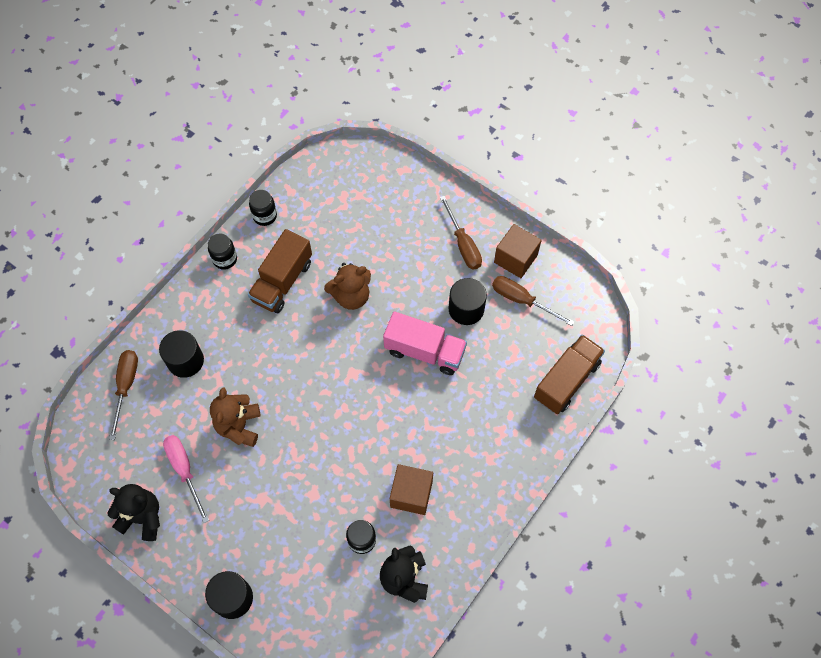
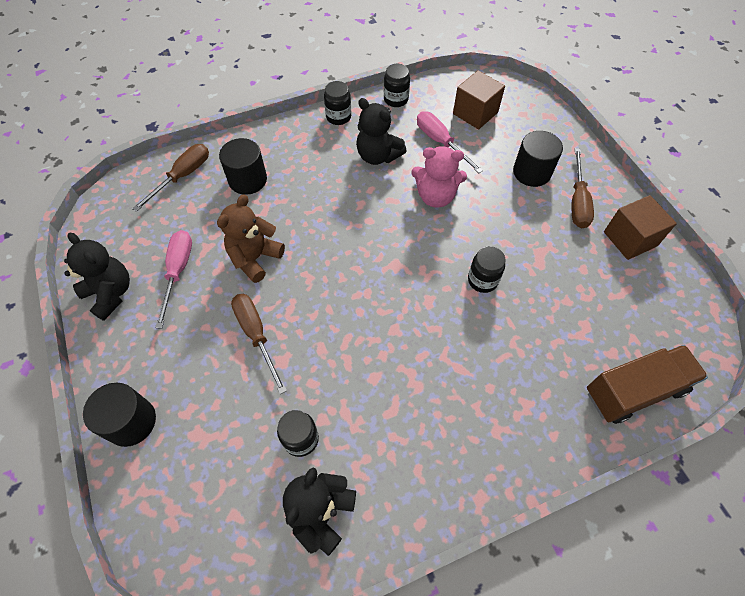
camera: 30 degrees right, 5 degrees down
(282, 281) = (378, 156): brown truck -> black teddy bear
(327, 241) = (440, 142): none -> pink screwdriver
(351, 296) = (435, 196): brown teddy bear -> pink teddy bear
(411, 494) = (385, 419): brown cube -> brown cube (475, 113)
(424, 351) = (482, 280): pink truck -> black jar
(466, 309) = (550, 261): black cylinder -> black cylinder (531, 172)
(522, 300) = (618, 281): brown screwdriver -> brown screwdriver (256, 335)

